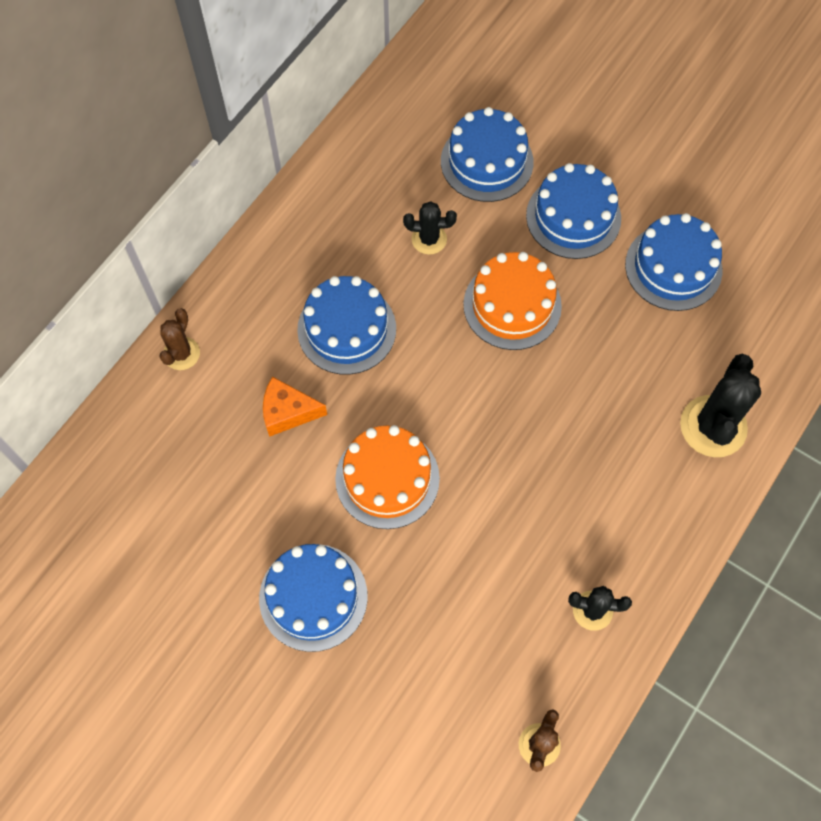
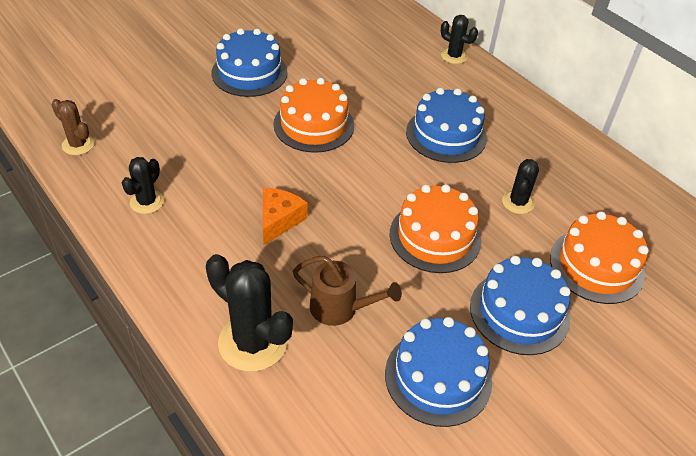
camera: 105 degrees right, 20 degrees down
(181, 353) = (454, 56): brown cactus -> black cactus
(287, 412) = (388, 91): orange cheese -> orange cheese (279, 220)
(487, 161) = (596, 265): blue cake -> orange cake
(640, 365) = (340, 308): none -> brown watering can

